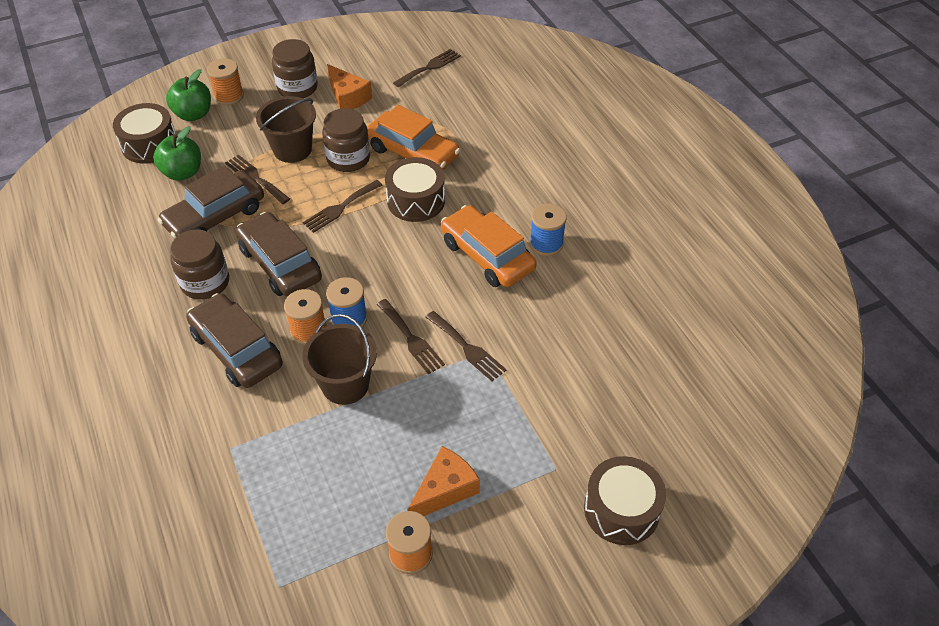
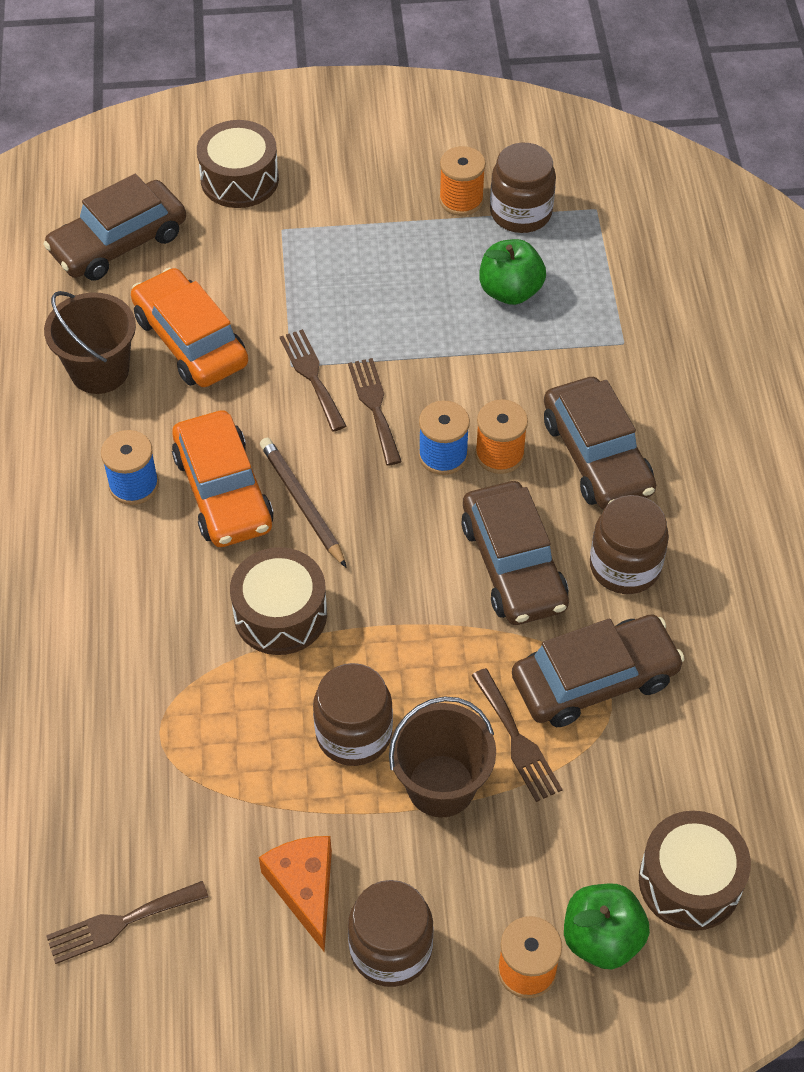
camera: 160 degrees left, 5 degrees up
(182, 172) = (636, 792): green apple -> green apple (510, 291)
(340, 208) = (399, 637): brown fork -> none
(345, 385) = (474, 375): brown bucket -> brown bucket (99, 371)
(350, 557) = (520, 212): none -> brown jar
(413, 152) = (244, 713): orange car -> orange car (191, 340)
(432, 262) = (302, 503): none -> brown pencil
(445, 490) = (404, 242): orange cheese -> none
(679, 412) = (118, 243): none -> brown car

